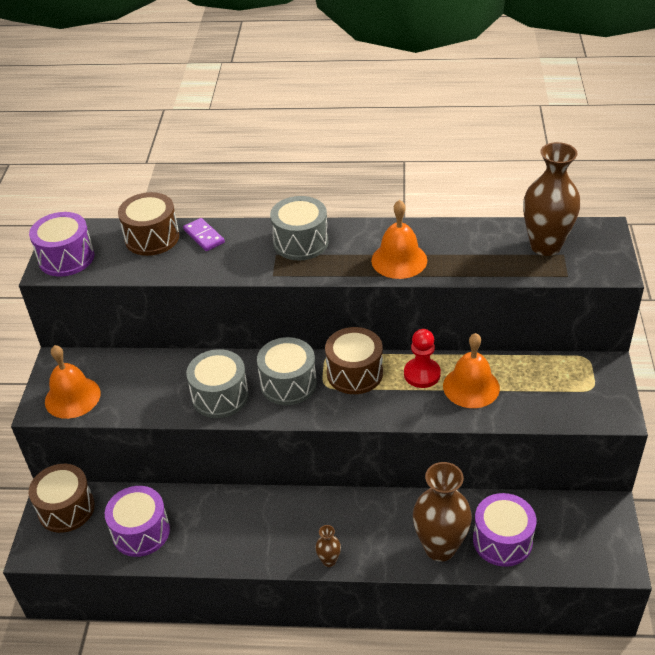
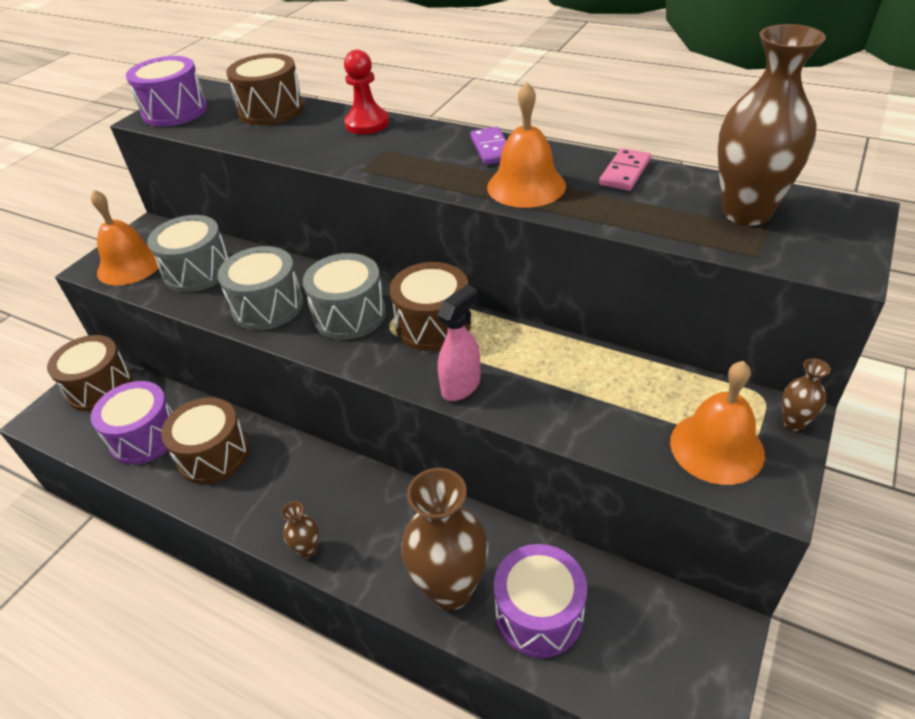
camera: 25 degrees right, 0 degrees up
(204, 236) = (323, 118): purple domino -> purple domino (492, 149)
(209, 525) = (213, 455): none -> brown drum
(301, 242) = (422, 144): grey drum -> grey drum (197, 271)
(403, 410) = (461, 386): none -> pink spray bottle
(422, 374) = (515, 350): red pawn -> red pawn (367, 123)
(456, 233) = (624, 172): none -> pink domino
(471, 387) = (570, 385): orange bell -> orange bell (716, 447)
(610, 369) = (794, 422): none -> brown vase

